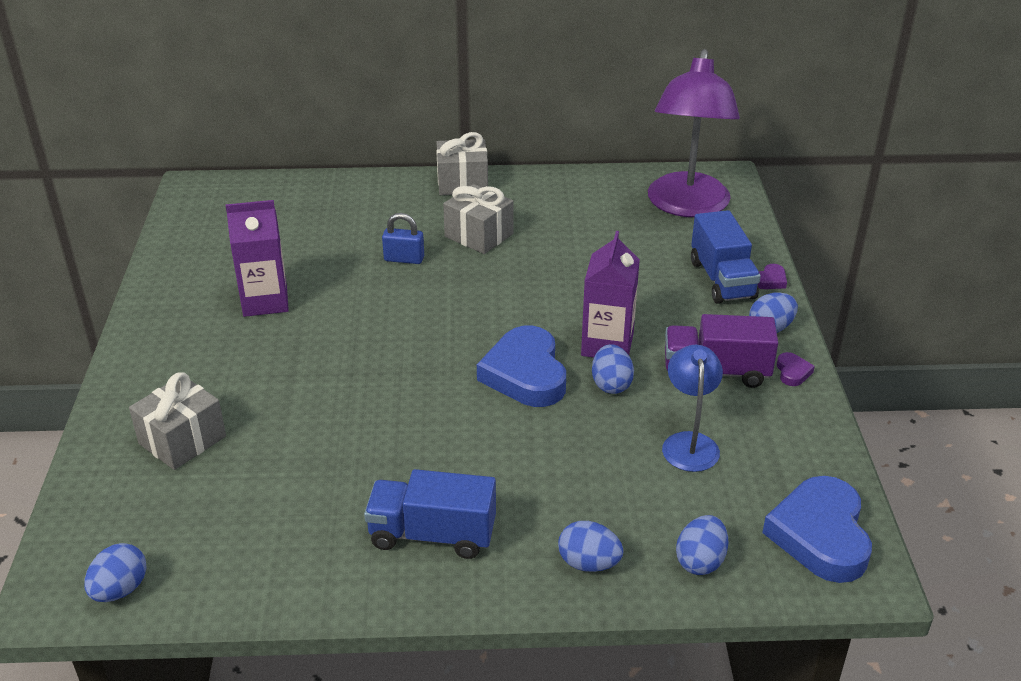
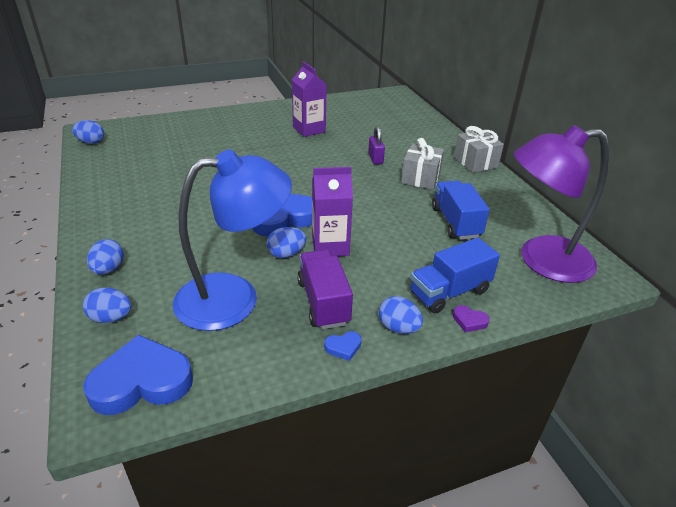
camera: 70 degrees right, 0 degrees up
(182, 440) = (192, 133): grey gift -> none
(404, 259) = (375, 158): blue padlock -> purple padlock
(432, 535) = (130, 211): blue truck -> blue truck (455, 222)
(689, 443) = (234, 298): blue lamp -> blue lamp, size x1.90
(792, 372) = (343, 347): purple heart -> blue heart

